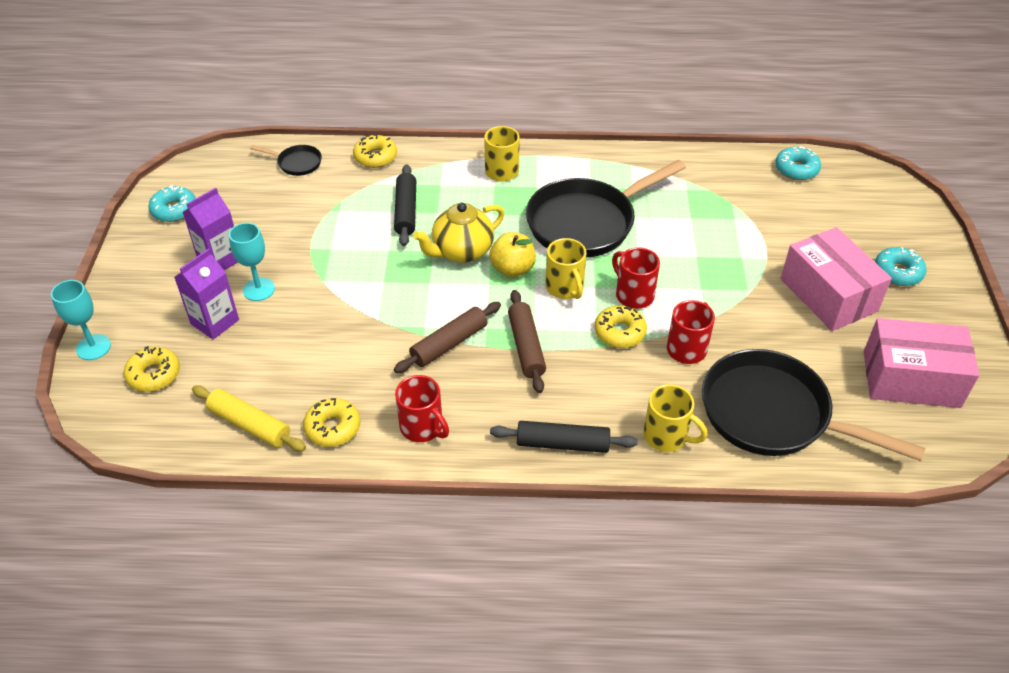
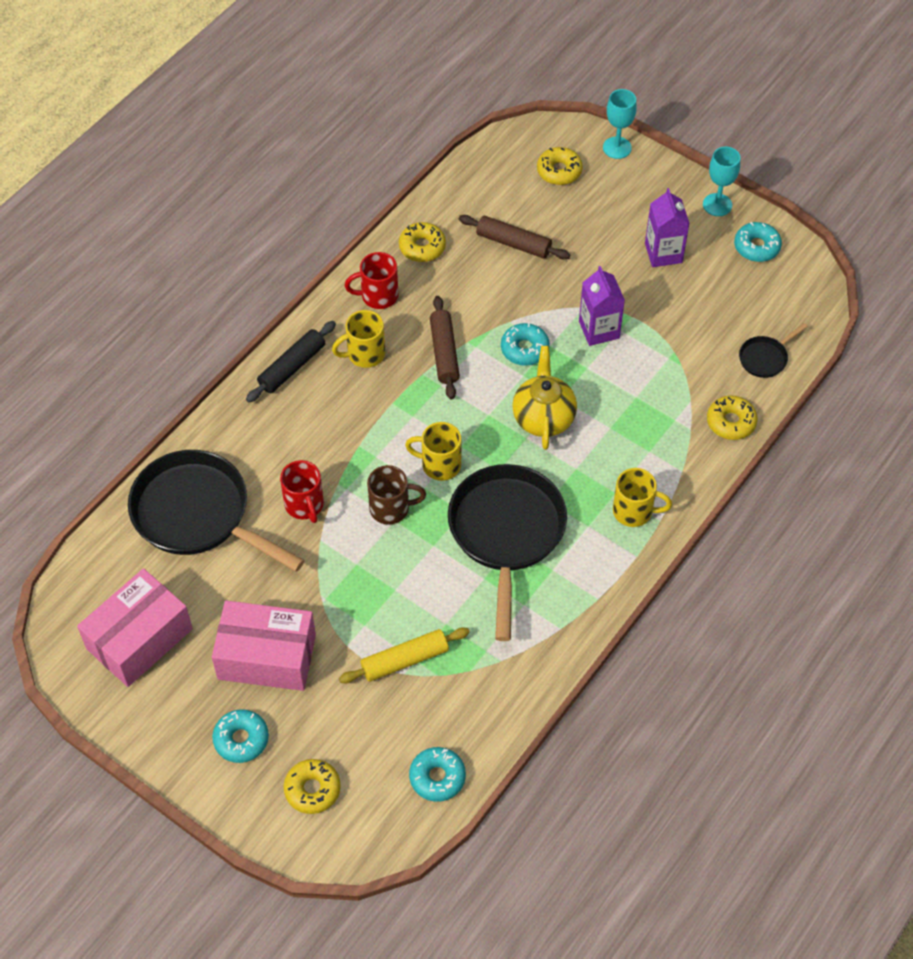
camera: 125 degrees right, 10 degrees up
(215, 322) = (588, 223): purple carton -> purple carton (599, 330)
(250, 424) = (464, 204): yellow rolling pin -> yellow rolling pin (405, 660)
(259, 289) = (605, 263): turquoise goblet -> turquoise goblet (717, 205)
(400, 295) = (524, 349): none -> turquoise donut
(406, 211) = (629, 405): black rolling pin -> none
(512, 269) = (492, 441): yellow apple -> none
(526, 347) = (399, 399): brown rolling pin -> brown rolling pin (513, 243)
(619, 332) = (360, 470): yellow donut -> yellow donut (312, 789)
(633, 295) = (391, 508): red mug -> brown mug
(666, 436) = (241, 432): yellow mug -> yellow mug (364, 354)
(773, 414) = (198, 514): black pan -> black pan turned 120 degrees counterclockwise

